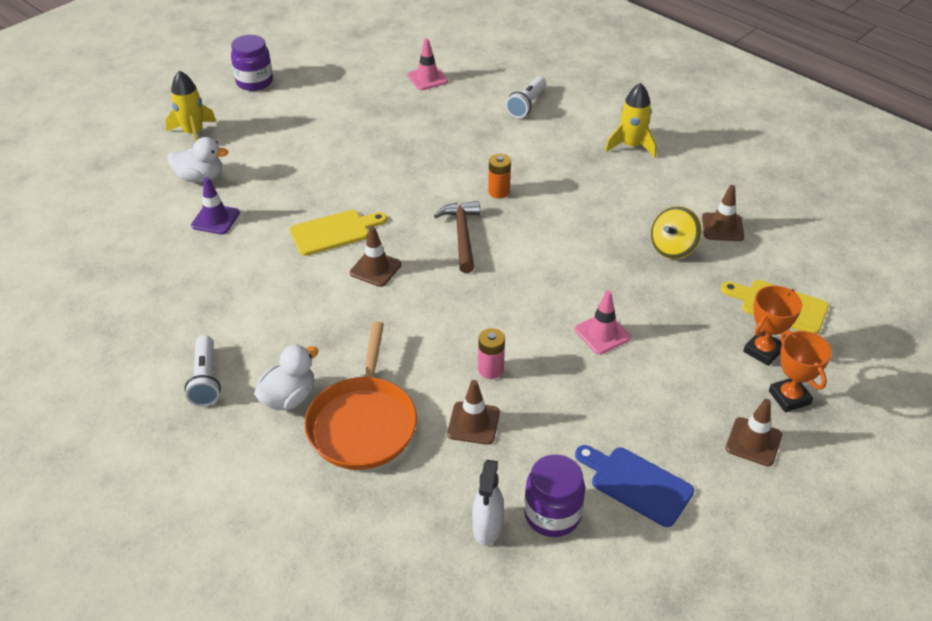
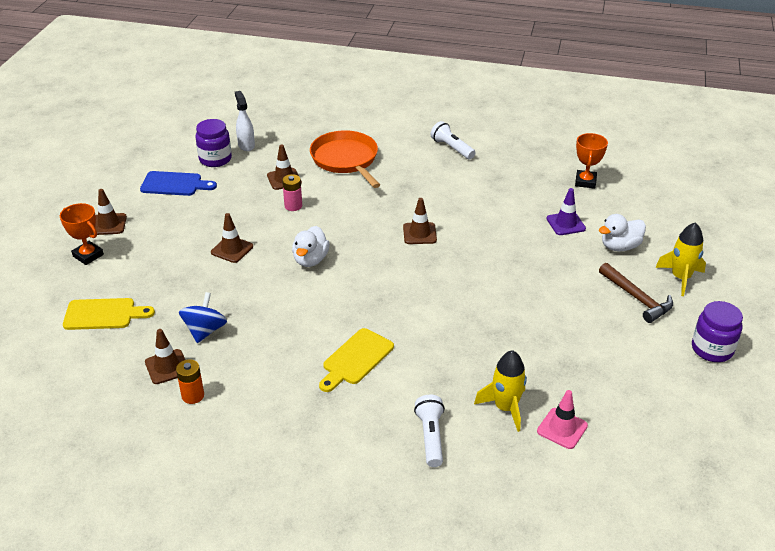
camera: 150 degrees right, 5 degrees down
(289, 398) = (398, 156): white duck -> white duck (310, 260)
(334, 232) = (475, 246): yellow cutting board -> yellow cutting board (356, 359)
(462, 235) = (380, 278): brown hammer -> brown hammer (637, 298)
(499, 191) = (381, 325): orange battery -> orange battery (193, 395)
(602, 333) = (232, 249): pink traffic cone -> brown traffic cone
(631, 146) = (290, 426): yellow rocket -> yellow rocket (505, 408)
(673, 248) = (205, 330): yellow spinning top -> blue spinning top
(763, 351) = (111, 278): orange trophy -> orange trophy (585, 182)

